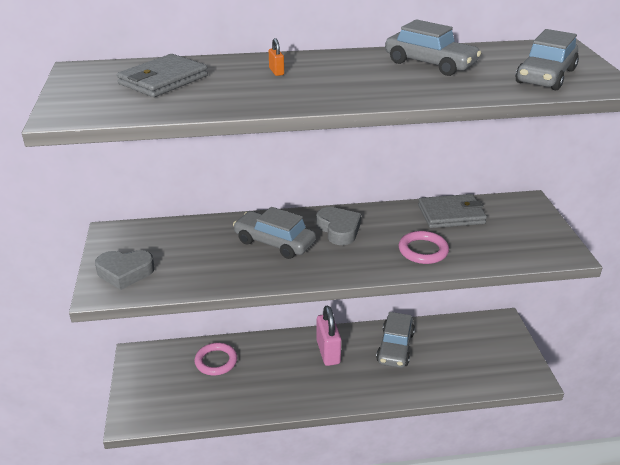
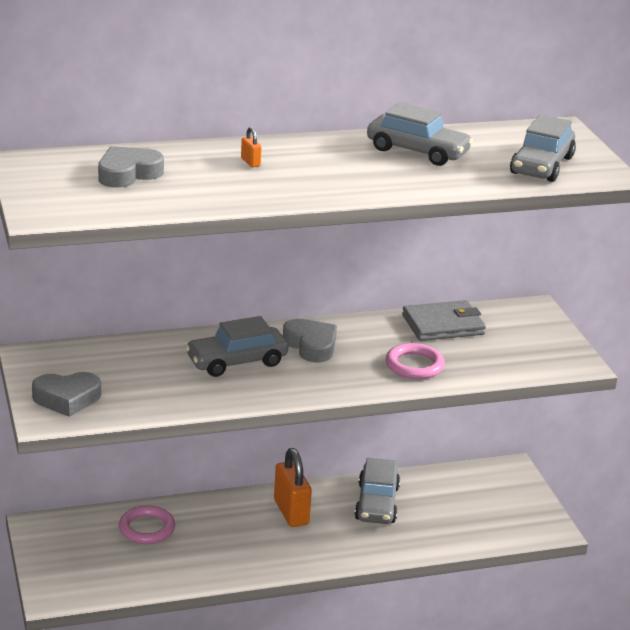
camera: 10 degrees left, 5 degrees down
(163, 80) = (128, 173): grey wallet -> grey heart
(274, 242) = (237, 361): grey car -> grey car turned 45 degrees counterclockwise
(328, 352) = (291, 512): pink padlock -> orange padlock

